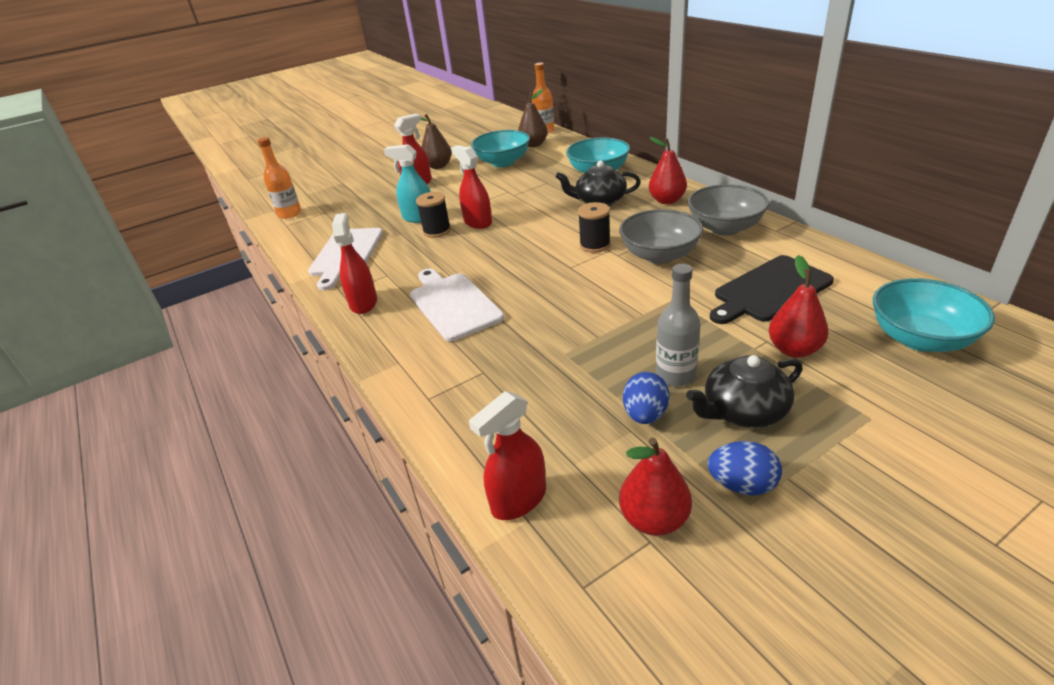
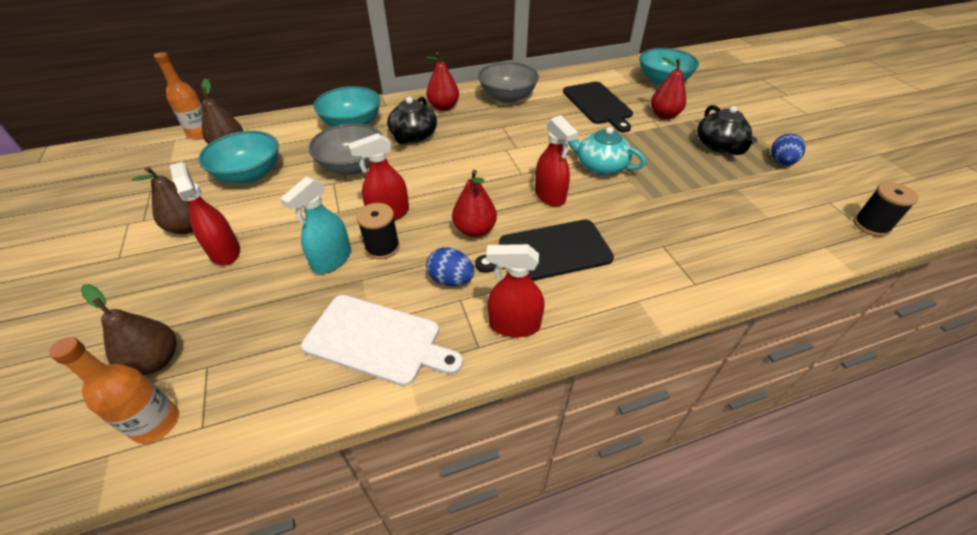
camera: 80 degrees left, 10 degrees up
(329, 198) = (156, 360): none -> brown pear
(453, 304) = (550, 251): white cutting board -> black cutting board
(518, 499) = (807, 248): red spray bottle -> red spray bottle (550, 196)
(595, 245) = (492, 154): black spool -> black spool (871, 225)
(615, 312) = (600, 166): none -> turquoise teapot
(645, 415) = (721, 179): blue egg -> blue egg (451, 280)
(654, 519) = (812, 197): red pear -> red pear (474, 230)
(659, 255) = (529, 130): grey bowl -> grey bowl (352, 166)
(675, 375) = (682, 159): grey bottle -> none

